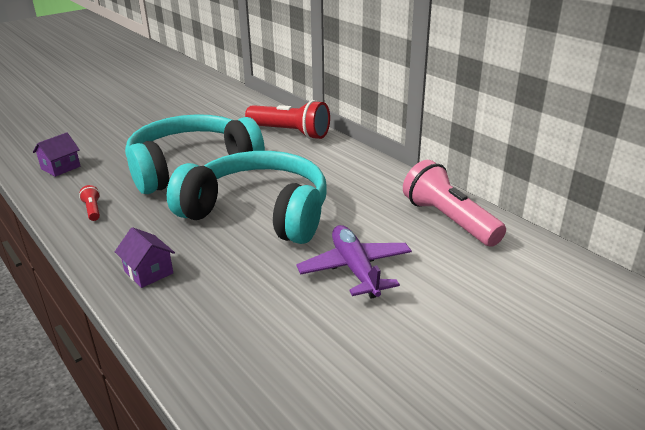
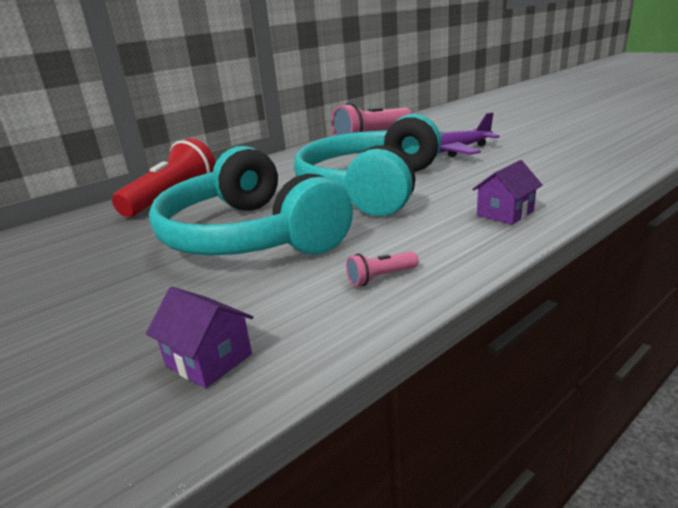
camera: 90 degrees left, 5 degrees down
(93, 210) = (380, 277): red flashlight -> pink flashlight

